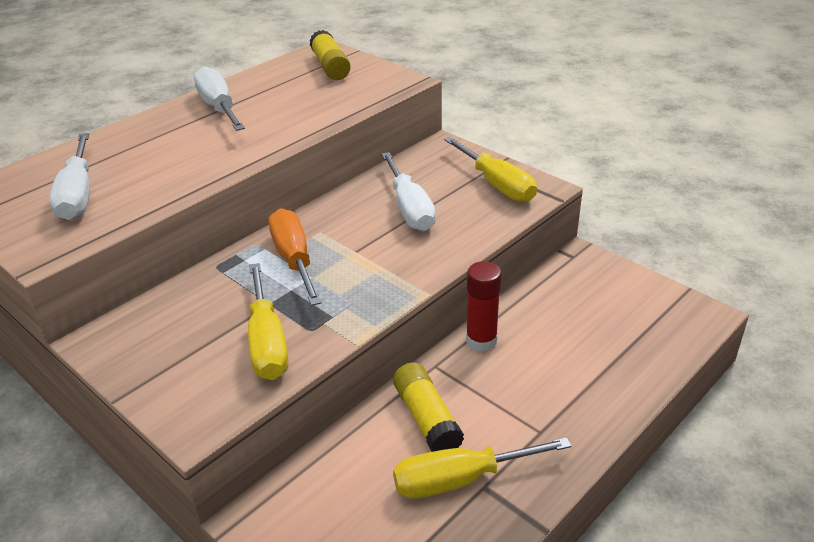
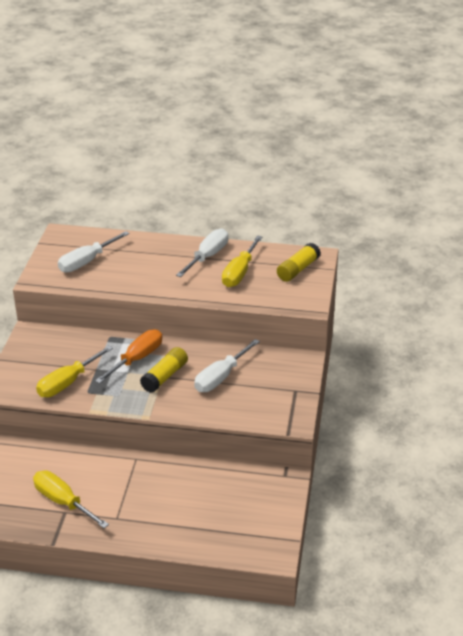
camera: 55 degrees right, 0 degrees up
(426, 419) = (94, 472): yellow glue stick -> yellow glue stick (165, 376)
(481, 341) = (170, 467): red glue stick -> none
(497, 184) = (279, 401): yellow screwdriver -> yellow screwdriver (239, 273)

